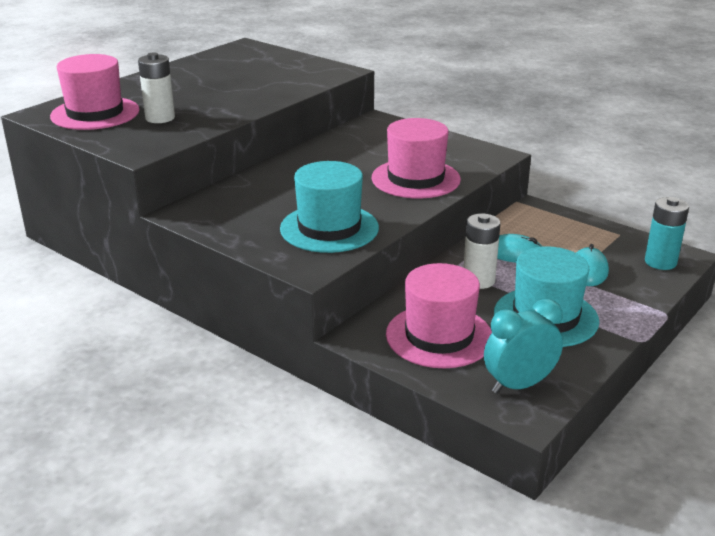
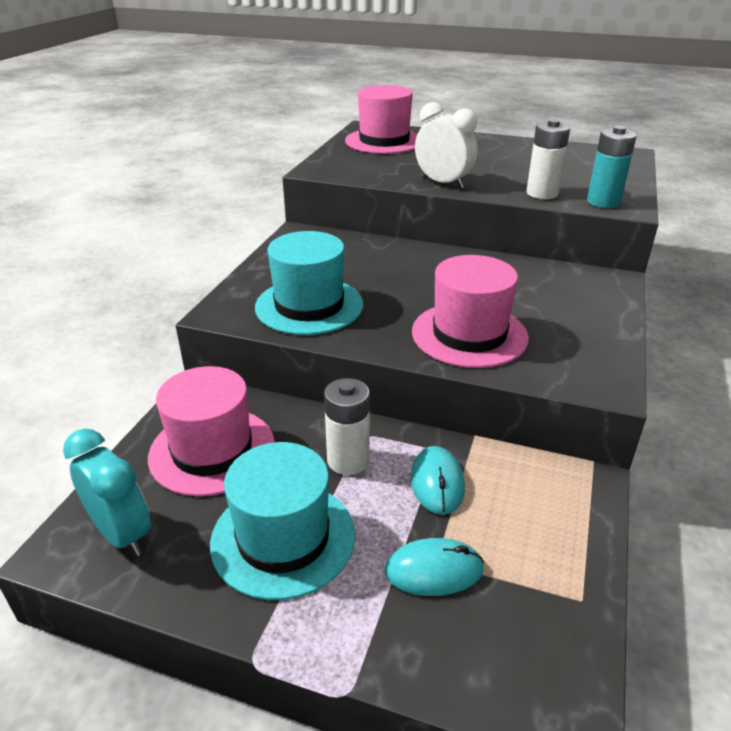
camera: 70 degrees right, 5 degrees up
(160, 118) = (397, 161): white battery -> white battery (542, 193)
(234, 111) = (443, 183): none -> white clock
(660, 262) = (519, 672): turquoise battery -> turquoise battery (603, 202)

